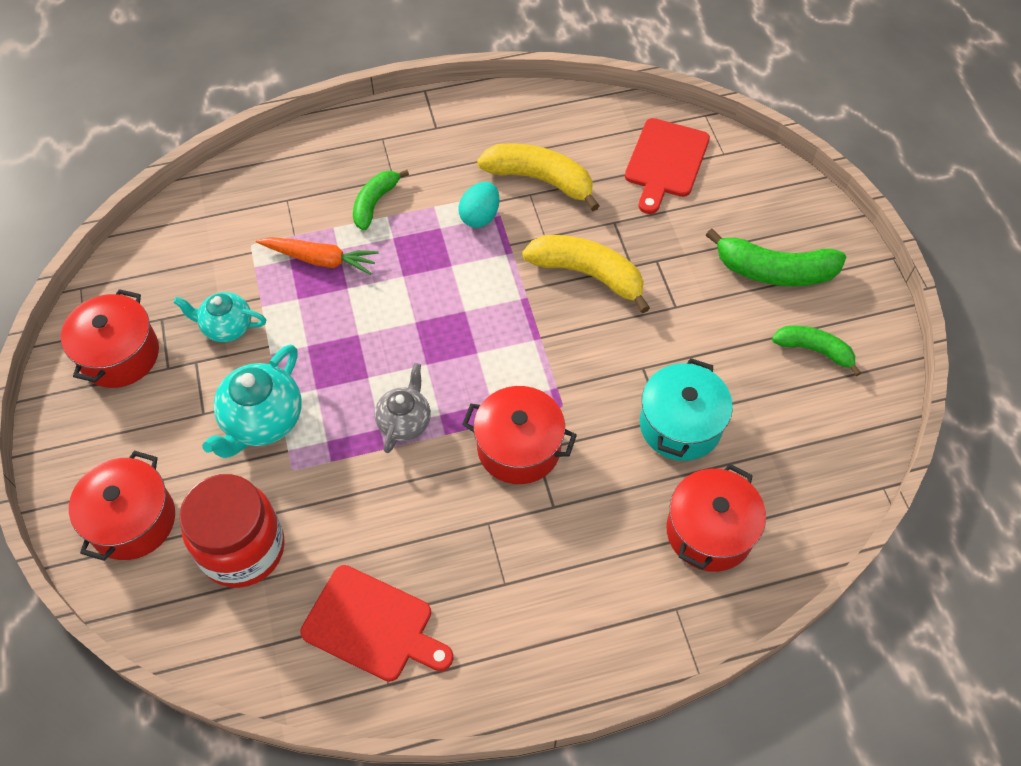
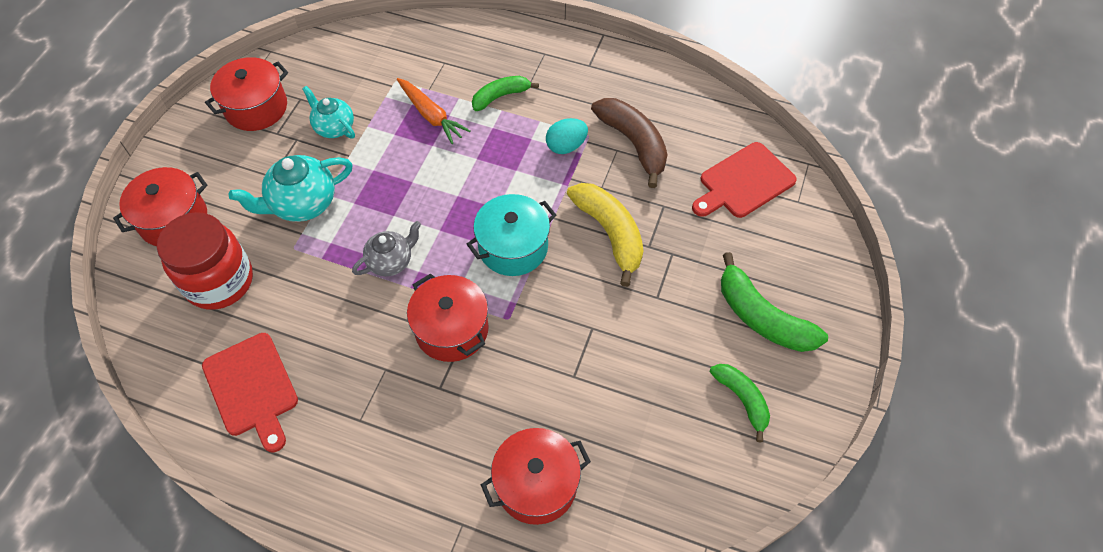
camera: 35 degrees right, 0 degrees up
(540, 180) = (633, 143): yellow banana -> brown banana
(680, 425) = (583, 389): turquoise pot -> turquoise pot (513, 247)

